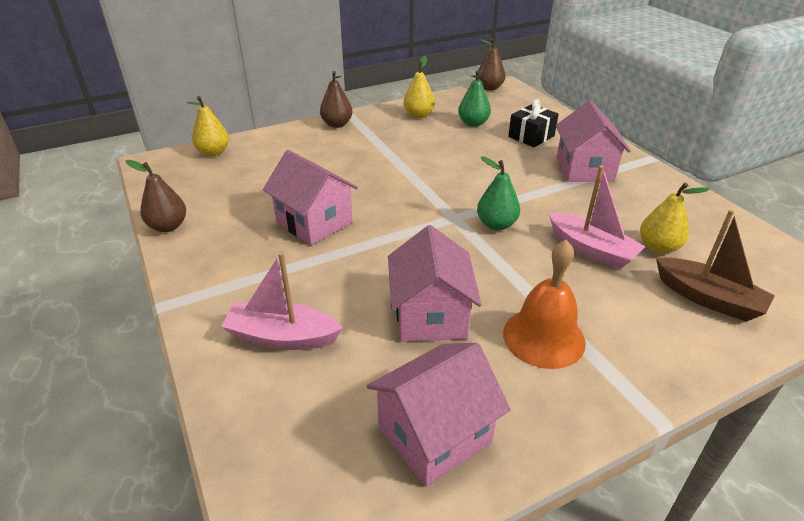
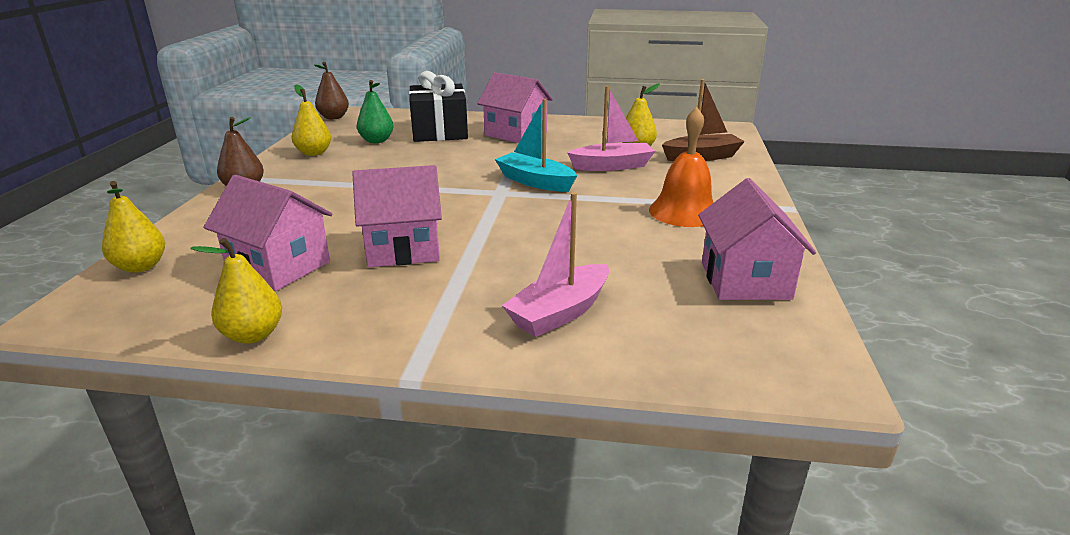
camera: 55 degrees left, 10 degrees down
(168, 226) = (253, 335): brown pear -> yellow pear
(430, 316) = (613, 240): pink house -> pink house (279, 267)
(496, 224) = (535, 182): green pear -> turquoise boat
(531, 136) = (439, 131): black gift -> black gift, size x1.61

